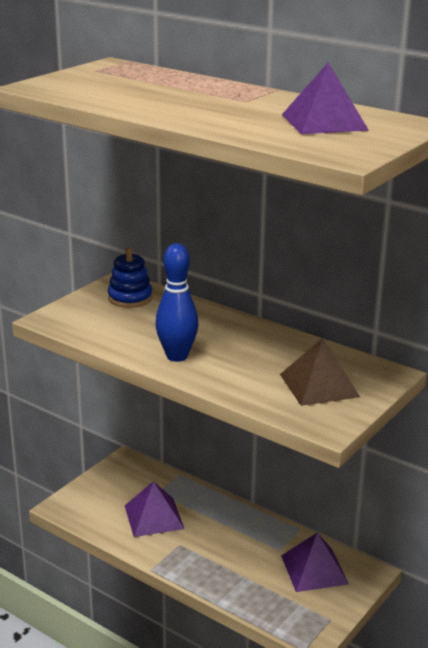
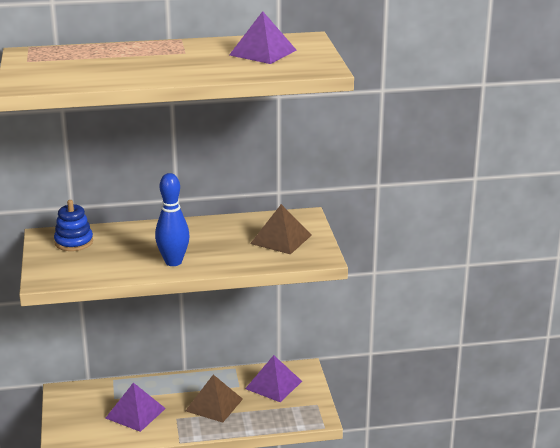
camera: 45 degrees left, 0 degrees up
(230, 553) = (214, 405): none -> brown pyramid

